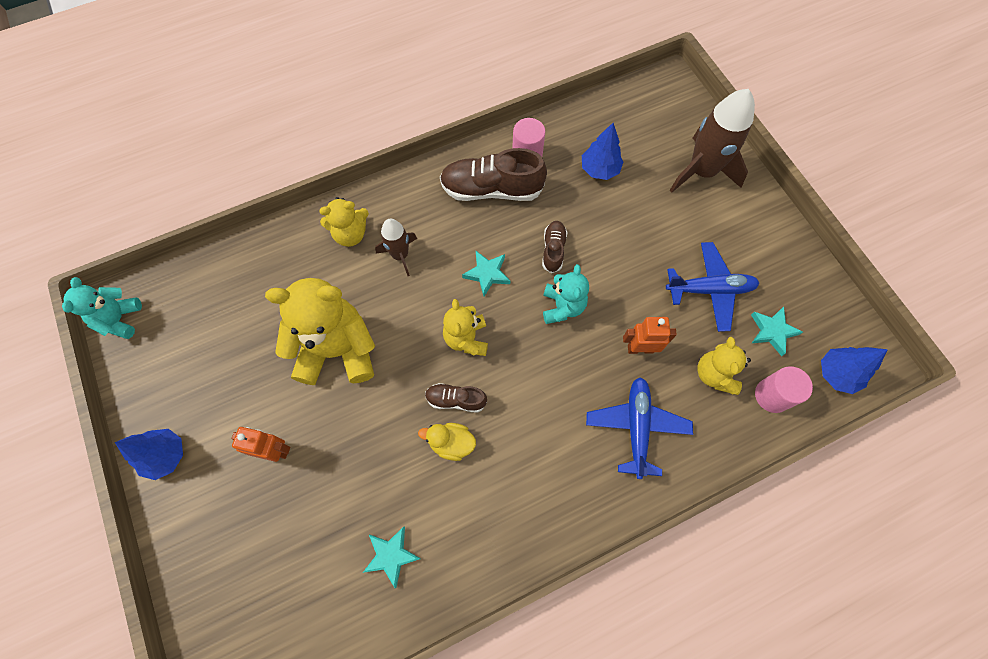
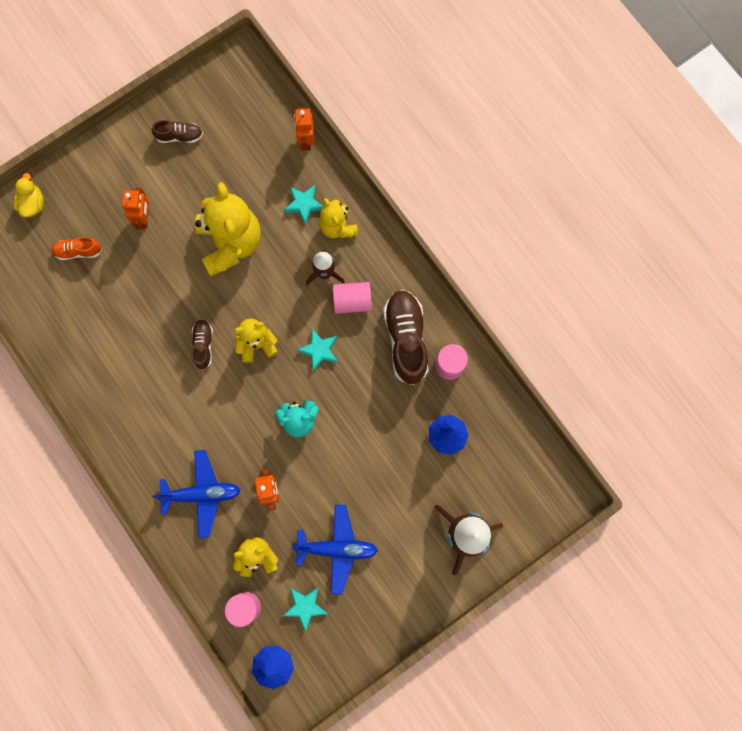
camera: 80 degrees right, 10 degrees up
(120, 319) = (230, 69): turquoise teddy bear -> none
(166, 456) = (130, 142): blue tree -> none
(239, 251) = (306, 140): none -> orange robot
(293, 546) = (78, 251): none -> orange shoe
(391, 555) = (80, 322): turquoise star -> turquoise star (304, 204)
(439, 233) = (352, 301): none -> pink cylinder
(451, 443) = (168, 348): yellow duck -> yellow duck (33, 204)
(553, 250) = (353, 404): brown shoe -> brown shoe (180, 136)
(710, 290) = (337, 548): blue plane -> blue plane turned 75 degrees counterclockwise

